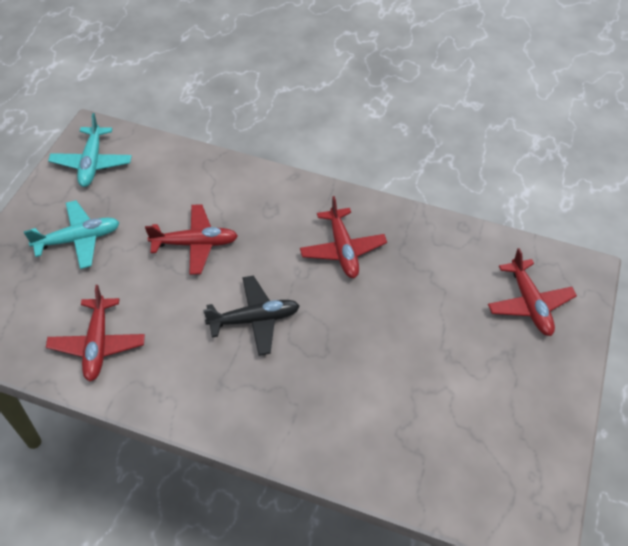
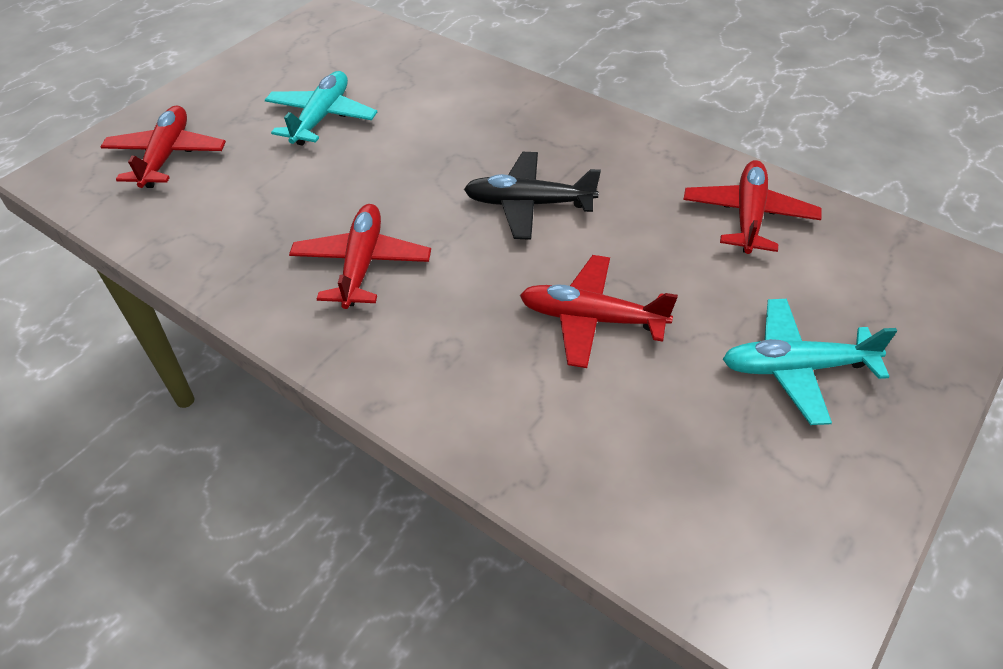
camera: 160 degrees left, 5 degrees down
(92, 163) = (788, 536): turquoise plane -> turquoise plane (321, 117)

